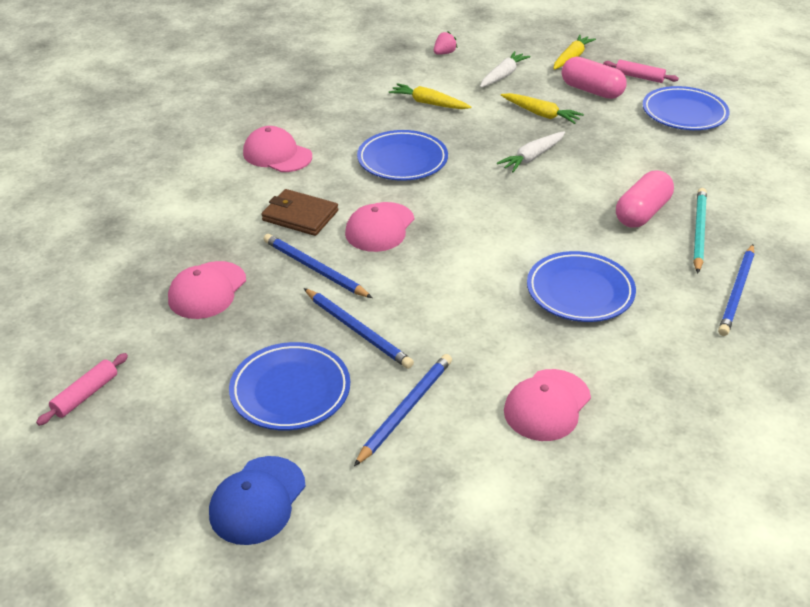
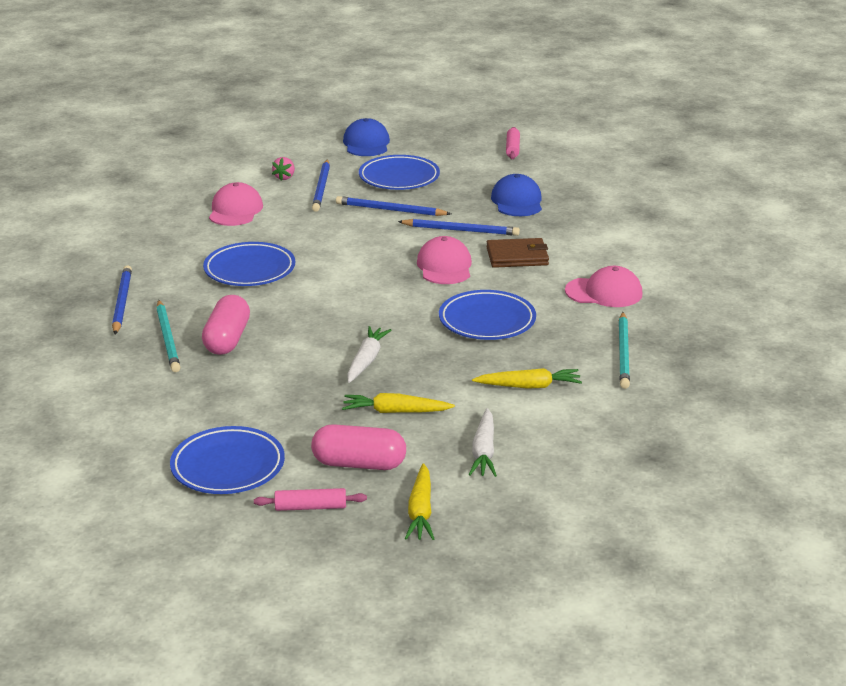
camera: 150 degrees right, 10 degrees down
(207, 290) = (517, 201): pink cap -> blue cap
(333, 105) = (623, 353): none -> turquoise pencil
(444, 53) = (589, 462): pink strawberry -> pink strawberry (284, 177)

